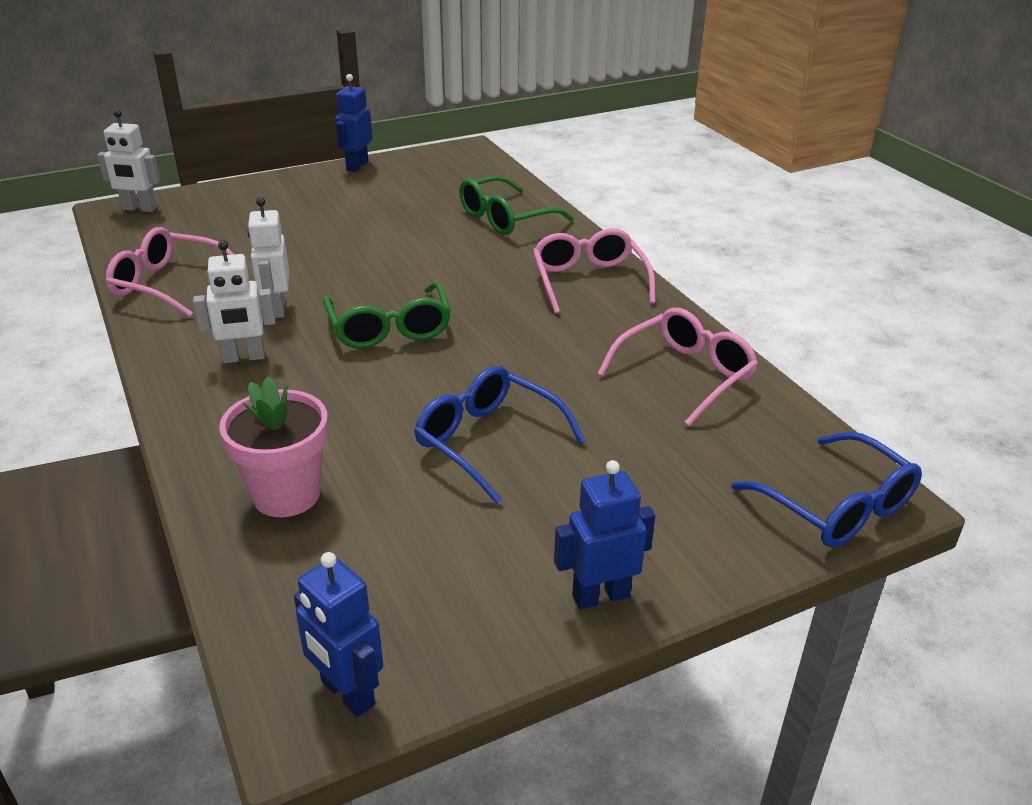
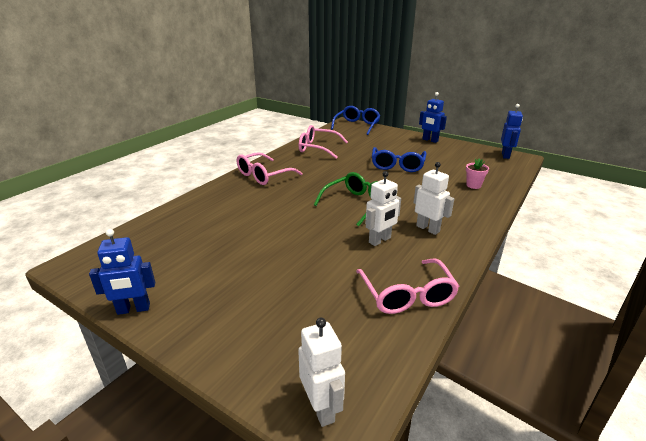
camera: 120 degrees left, 5 degrees down
(286, 494) = (473, 185): pink flower pot -> pink flower pot, size x0.56
(505, 218) = (206, 212): green glasses -> none

